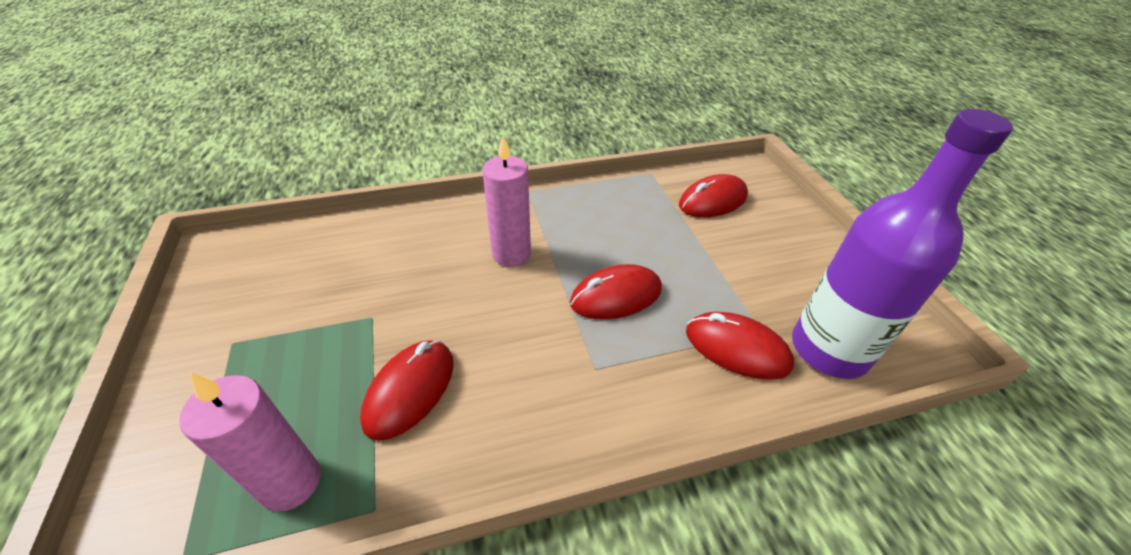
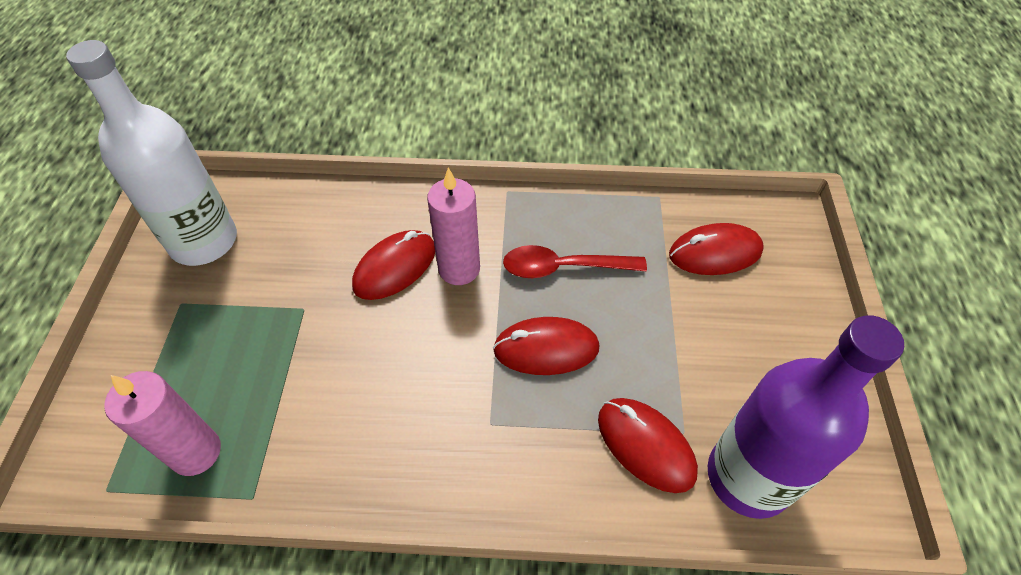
camera: 20 degrees right, 10 degrees up
(244, 284) = (204, 241): none -> white bottle
(410, 390) = (313, 396): red mouse -> red mouse (395, 267)
(601, 234) = (564, 267): none -> red spoon

